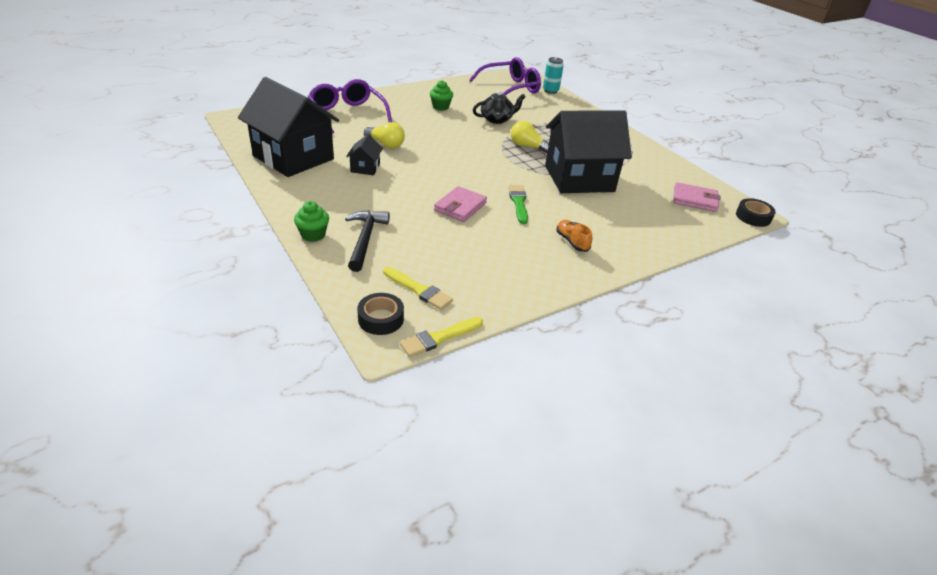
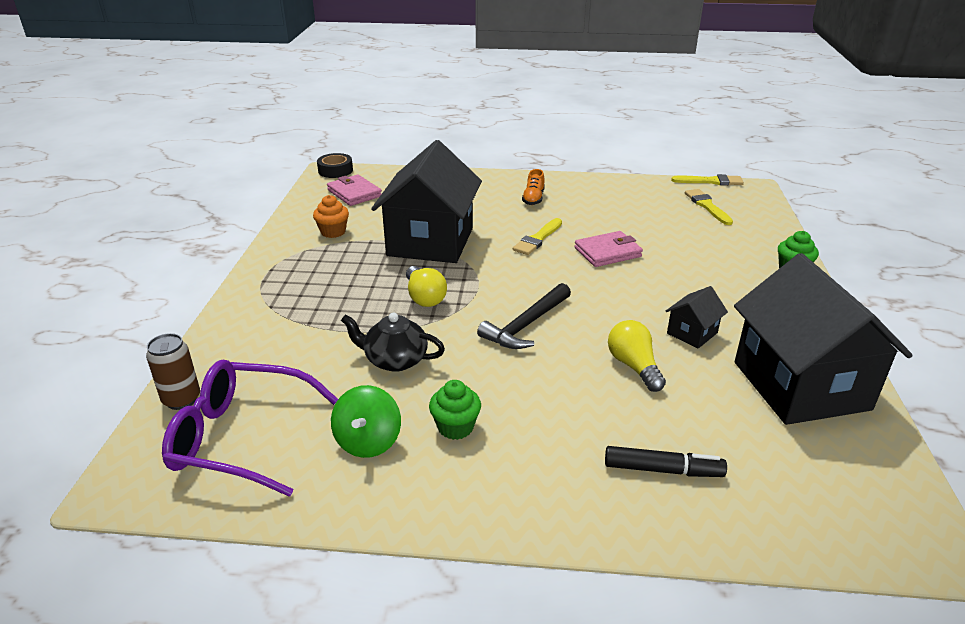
camera: 140 degrees left, 5 degrees down
(347, 114) = (663, 470): purple glasses -> black marker
(365, 239) = (736, 251): black hammer -> black hammer (526, 325)
(381, 319) = (750, 199): black tape -> none
(466, 97) = (368, 442): none -> green spinning top
(518, 203) = (538, 239): green brush -> yellow brush
(550, 91) = (182, 399): turquoise can -> brown can
(579, 178) = (430, 242): black house -> black house turned 75 degrees clockwise
(643, 167) = (333, 232): none -> orange cupcake

